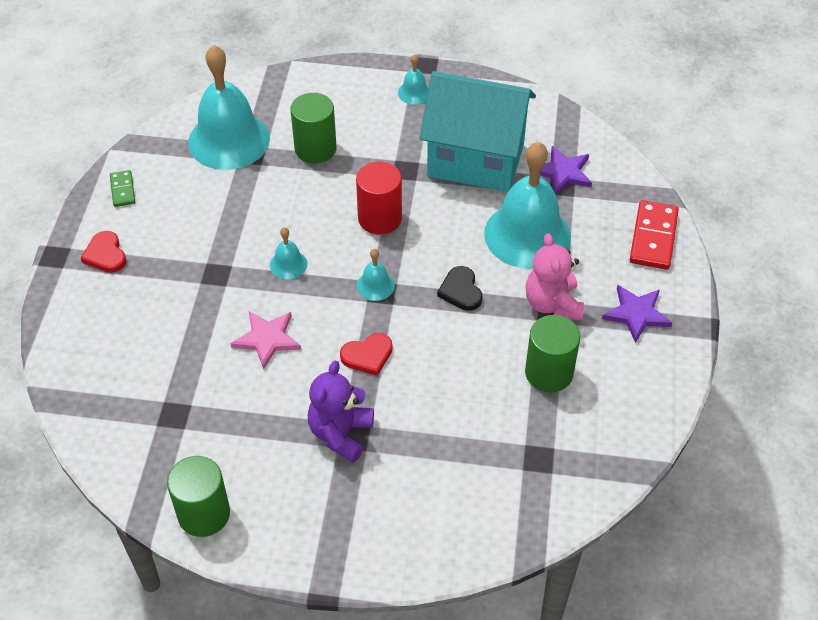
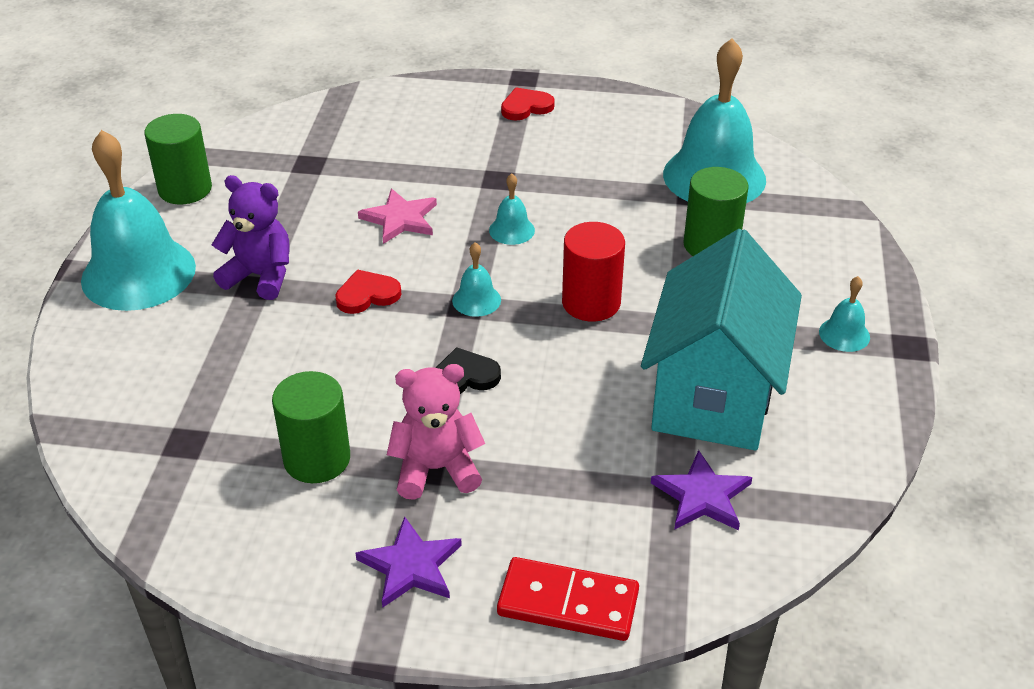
camera: 90 degrees right, 10 degrees down
(122, 190) = (621, 110): green domino -> none
(367, 355) = (367, 295): red heart -> red heart turned 90 degrees clockwise
(527, 235) = (568, 448): turquoise bell -> turquoise bell (138, 273)

